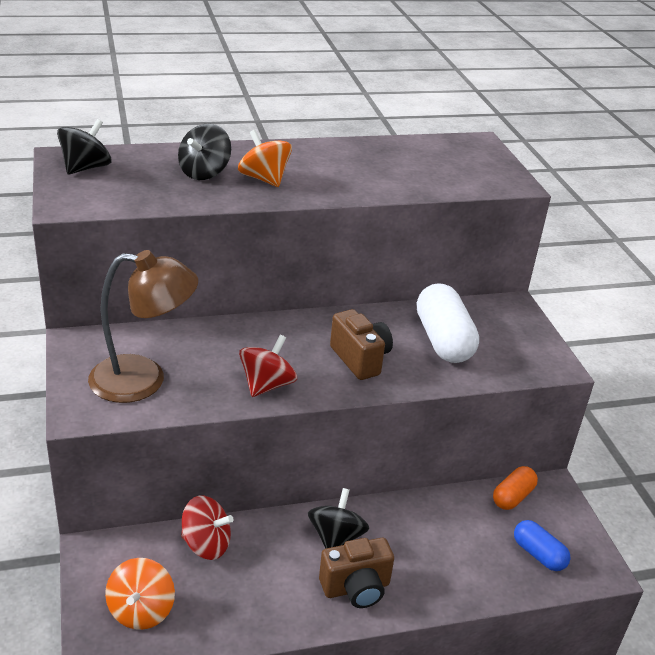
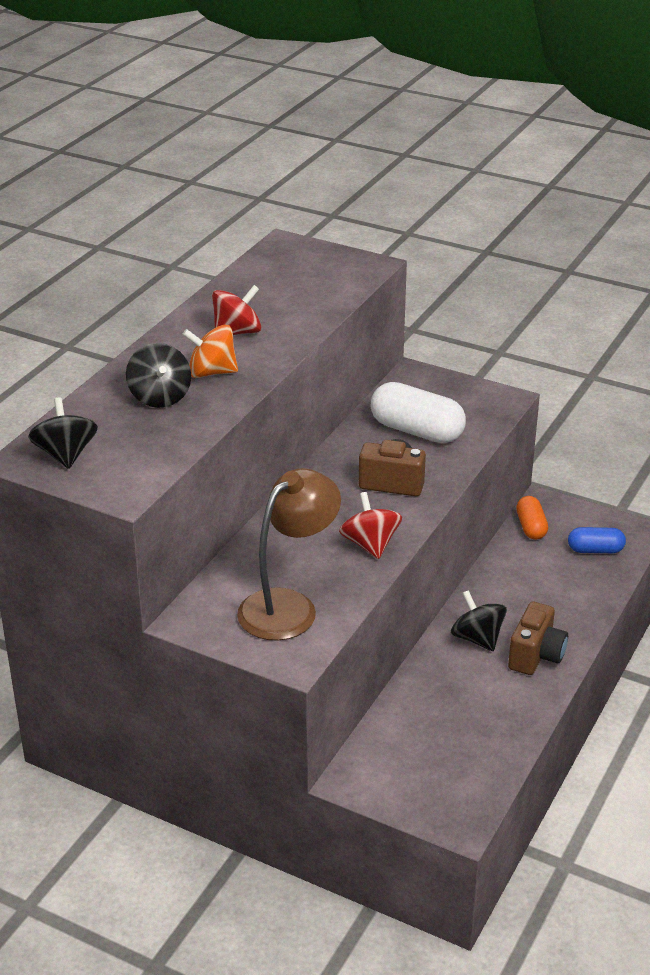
camera: 45 degrees left, 0 degrees up
(141, 610) = (443, 781): orange spinning top -> none
(206, 544) = (411, 711): red spinning top -> red spinning top (237, 332)

